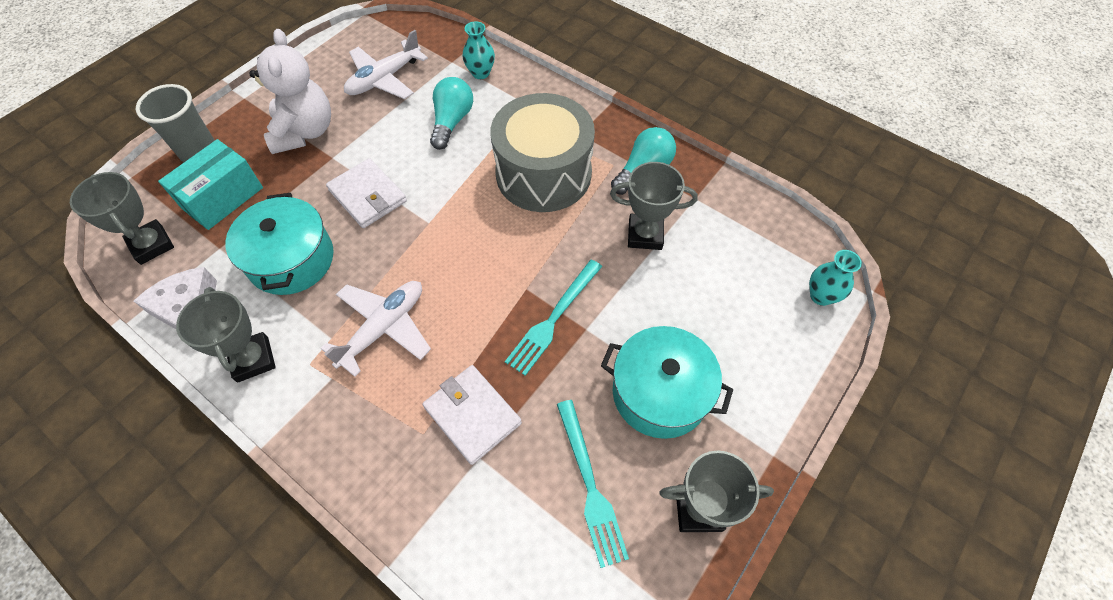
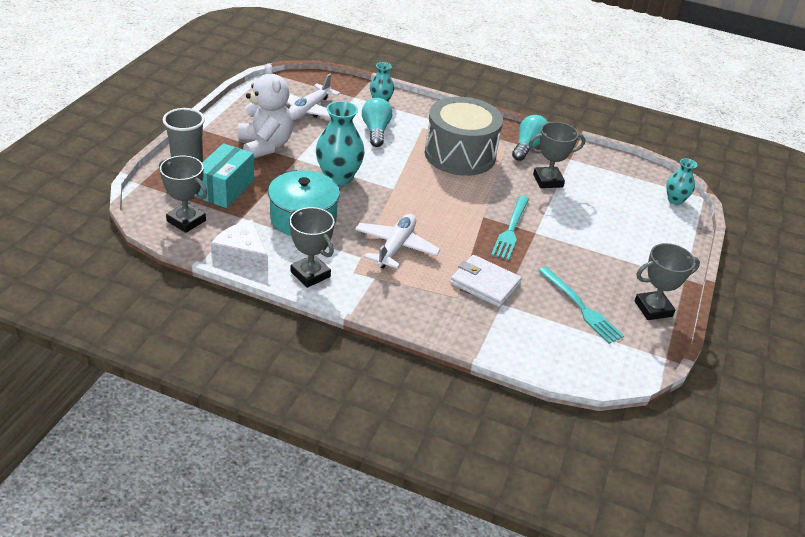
camera: 20 degrees left, 20 degrees down
(368, 196) = (338, 178): white wallet -> turquoise vase
(660, 393) = (600, 258): turquoise pot -> none

